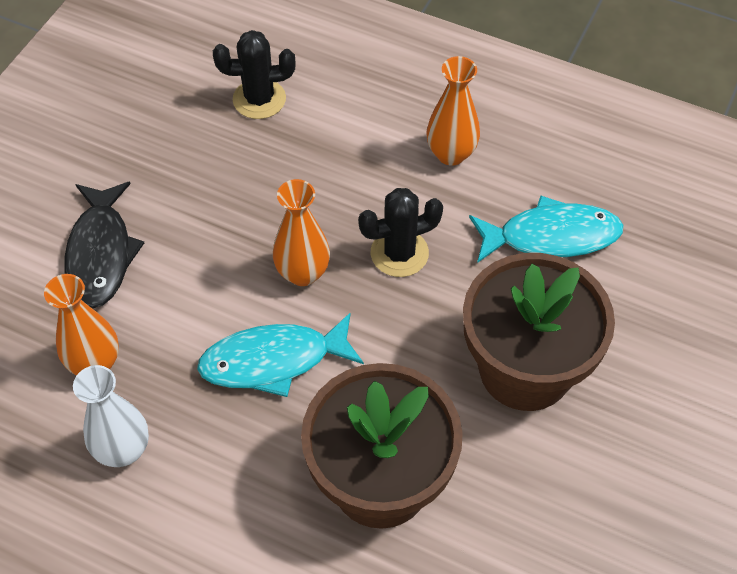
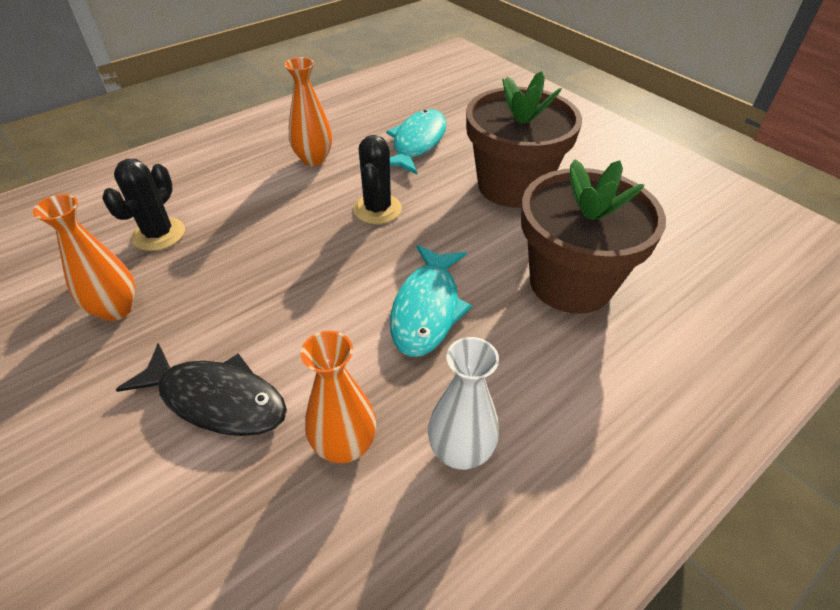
camera: 65 degrees left, 10 degrees down
(303, 273) = (354, 264): orange vase -> orange vase (116, 309)

